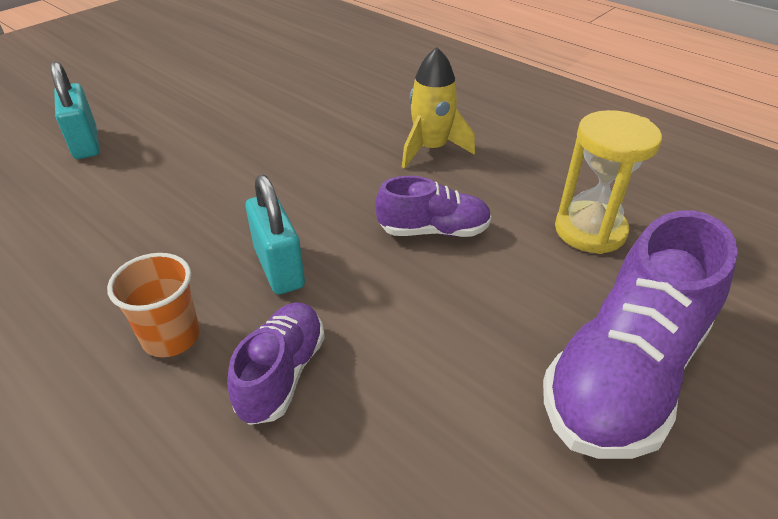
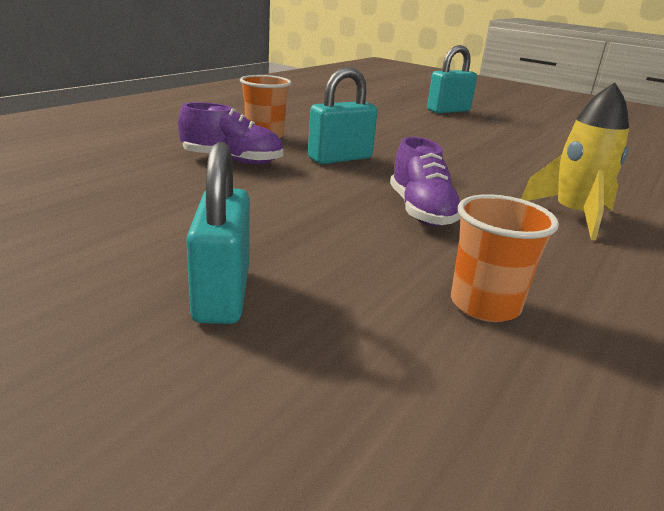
camera: 80 degrees right, 15 degrees down
(590, 230) = (485, 305): yellow hourglass -> orange cup
(624, 374) = (222, 294): purple shoe -> turquoise padlock

